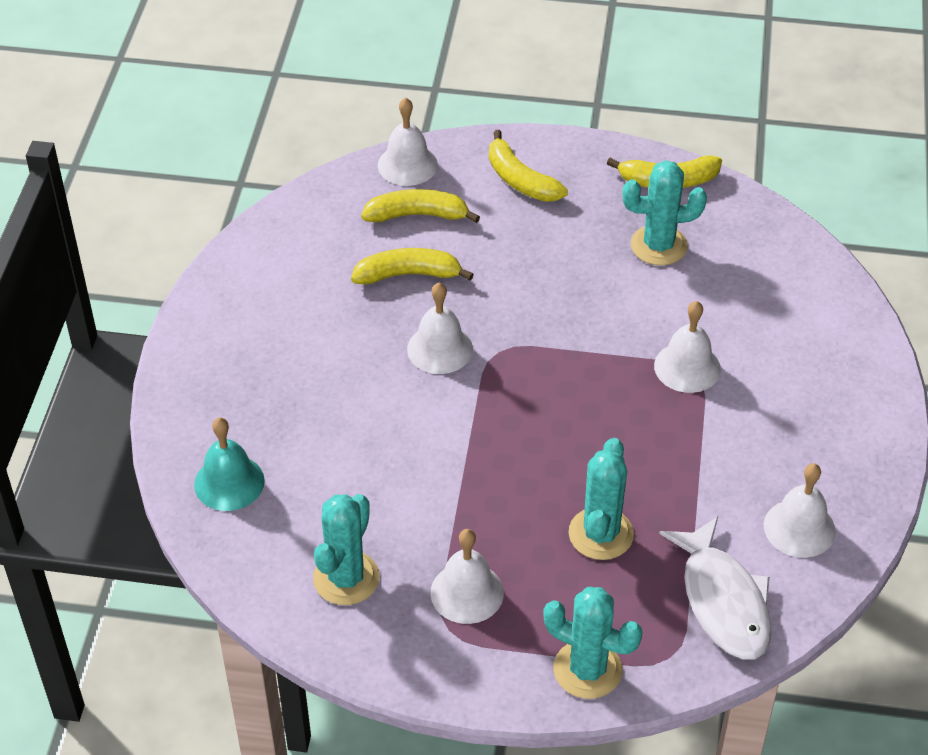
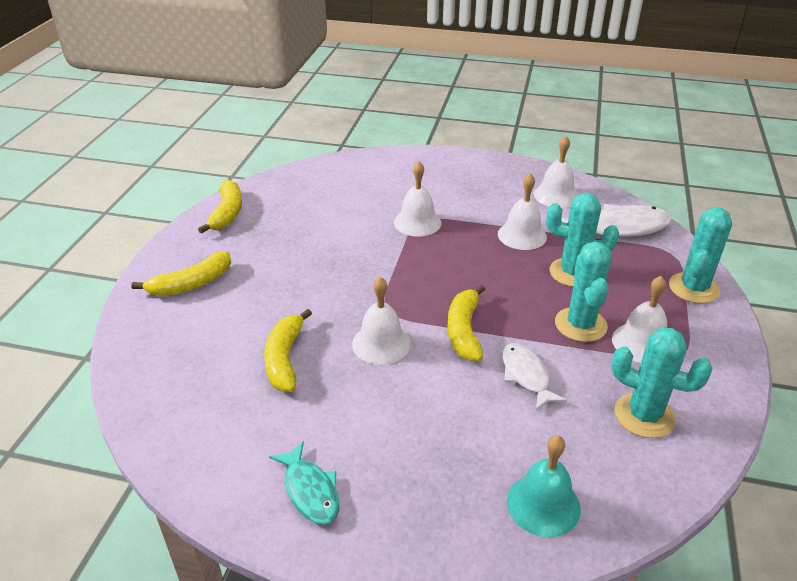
camera: 85 degrees left, 10 degrees down
(242, 316) = (310, 491): none -> turquoise fish
(400, 476) = (526, 375): none -> white fish
(407, 165) = (136, 352): white bell -> white bell (522, 235)
(417, 215) = (209, 349): yellow banana -> yellow banana (464, 331)
(658, 245) = (294, 223): turquoise cactus -> turquoise cactus (580, 325)

